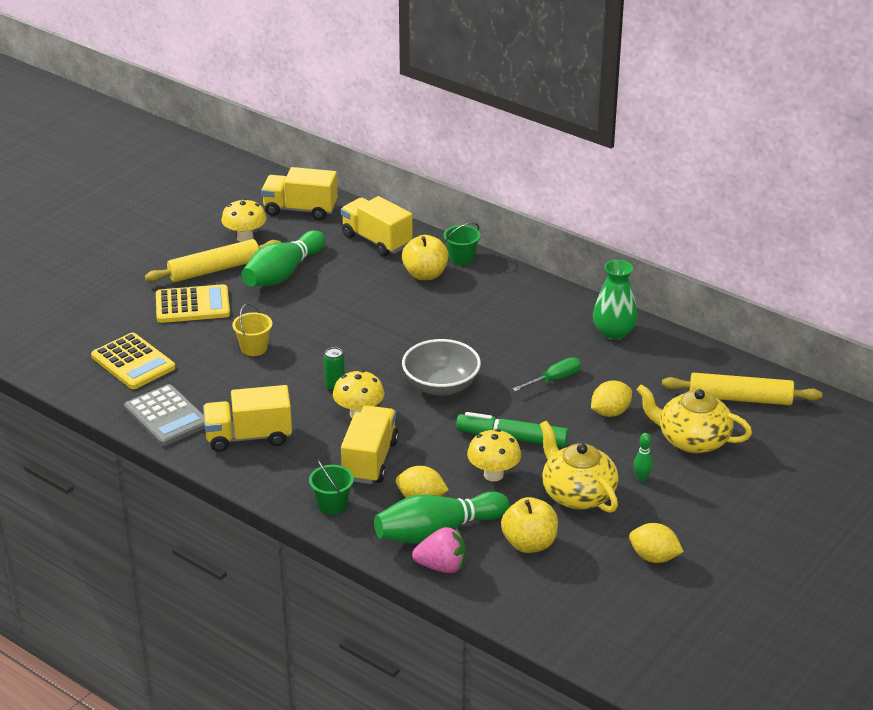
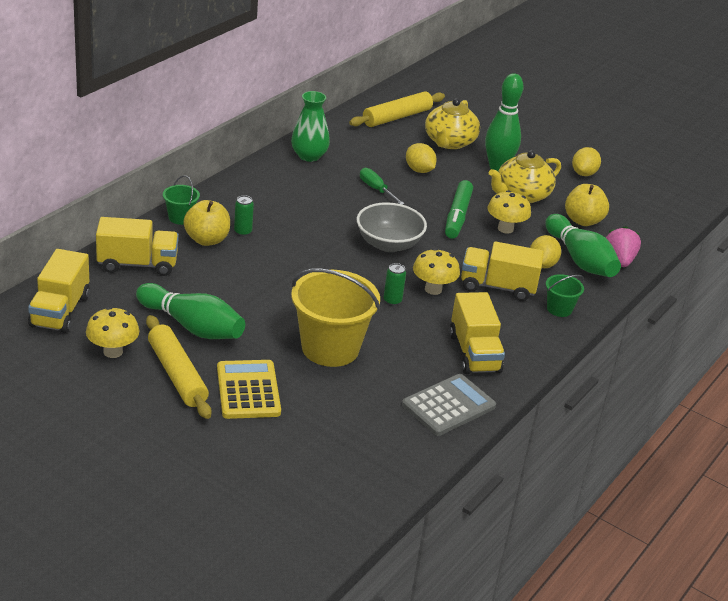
camera: 95 degrees left, 0 degrees up
(133, 362) = (356, 432): yellow calculator -> none
(254, 348) = (330, 348): yellow bucket -> yellow bucket, size x2.11
(376, 241) = (137, 264): yellow truck -> yellow truck turned 135 degrees counterclockwise
(444, 294) = (243, 232): none -> green can
(641, 478) = (498, 167): green bowling pin -> green bowling pin, size x2.39
(740, 398) = (397, 117): yellow rolling pin -> yellow rolling pin turned 45 degrees clockwise

